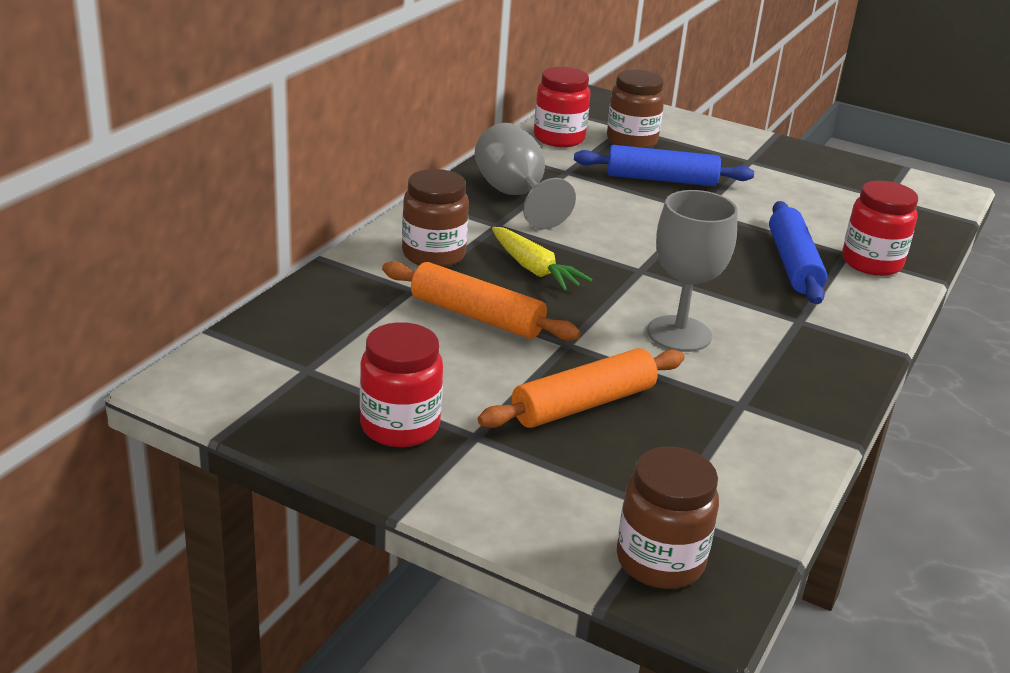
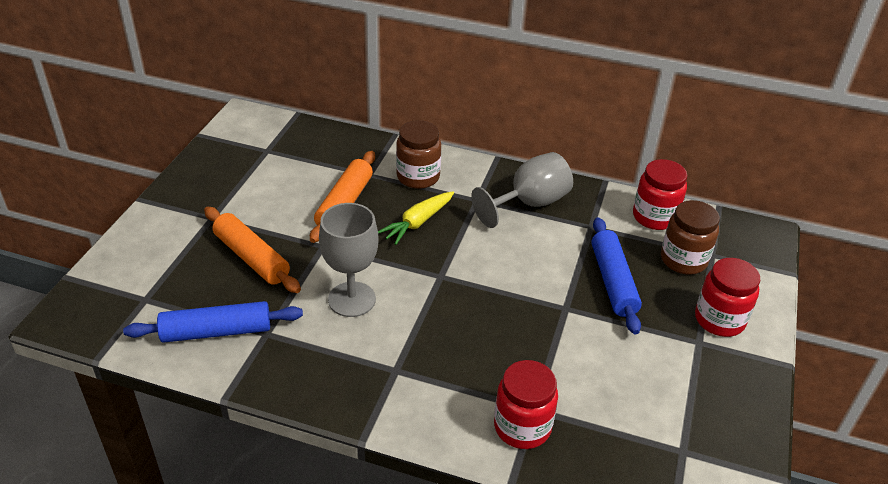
camera: 80 degrees right, 10 degrees up
(400, 426) = (216, 189): red jar -> red jar (719, 320)
(660, 561) = (99, 297): brown jar -> none
(793, 264) = (493, 369): blue rolling pin -> blue rolling pin (216, 332)

